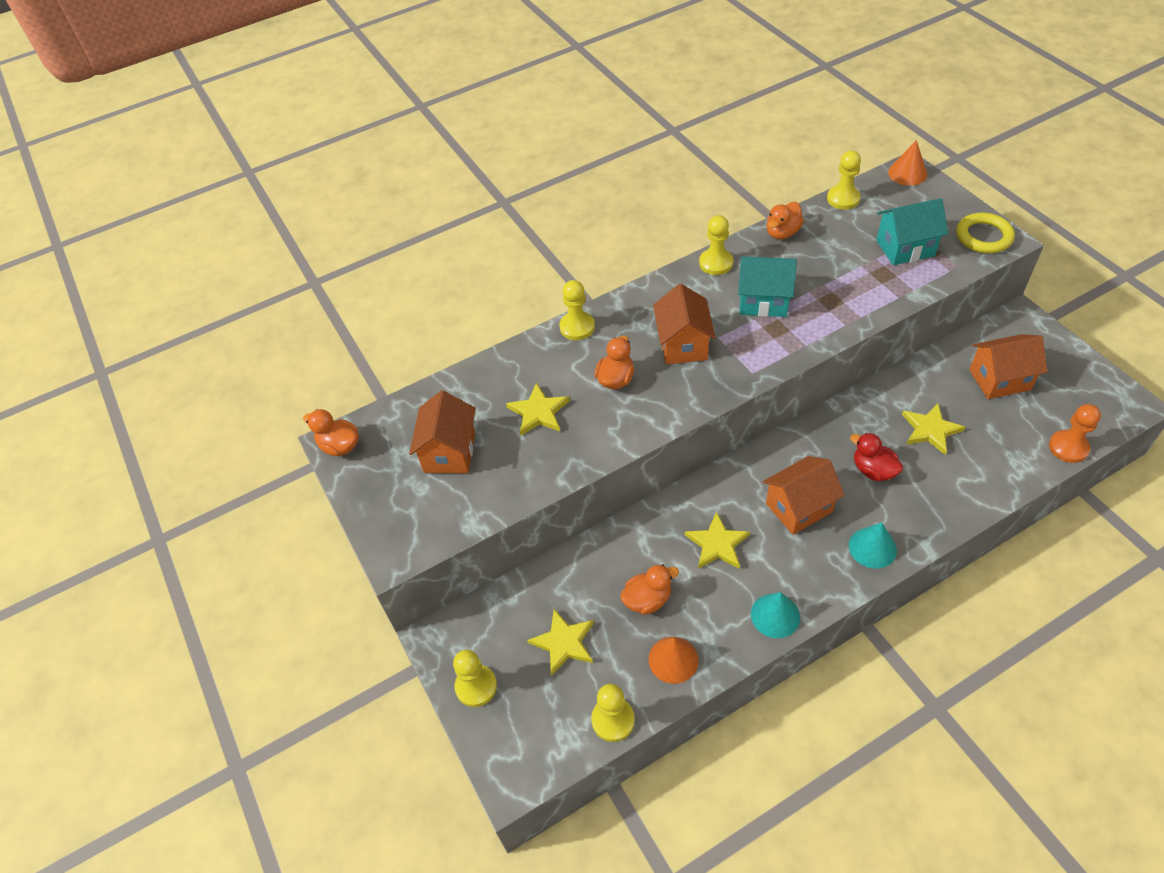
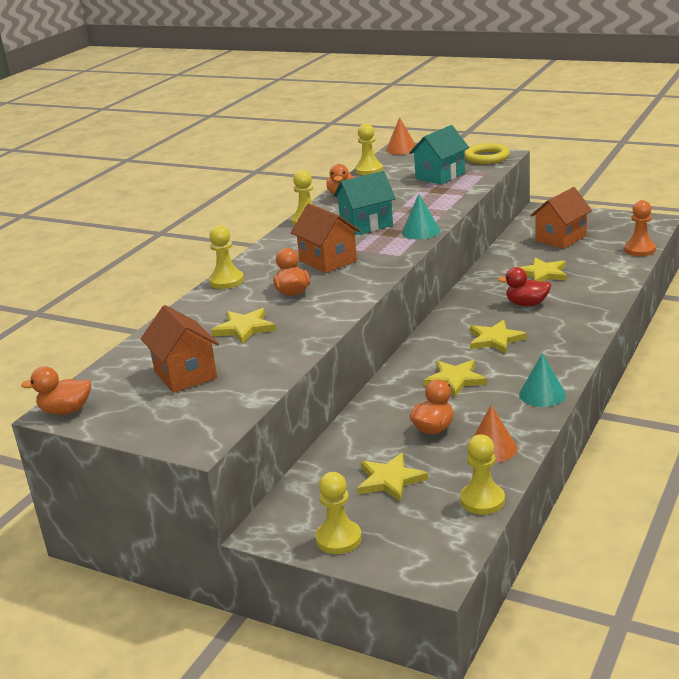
camera: 35 degrees left, 25 degrees down
(798, 507) = (495, 339): orange house -> yellow star
(872, 547) = (570, 337): turquoise cone -> turquoise cone (421, 231)

